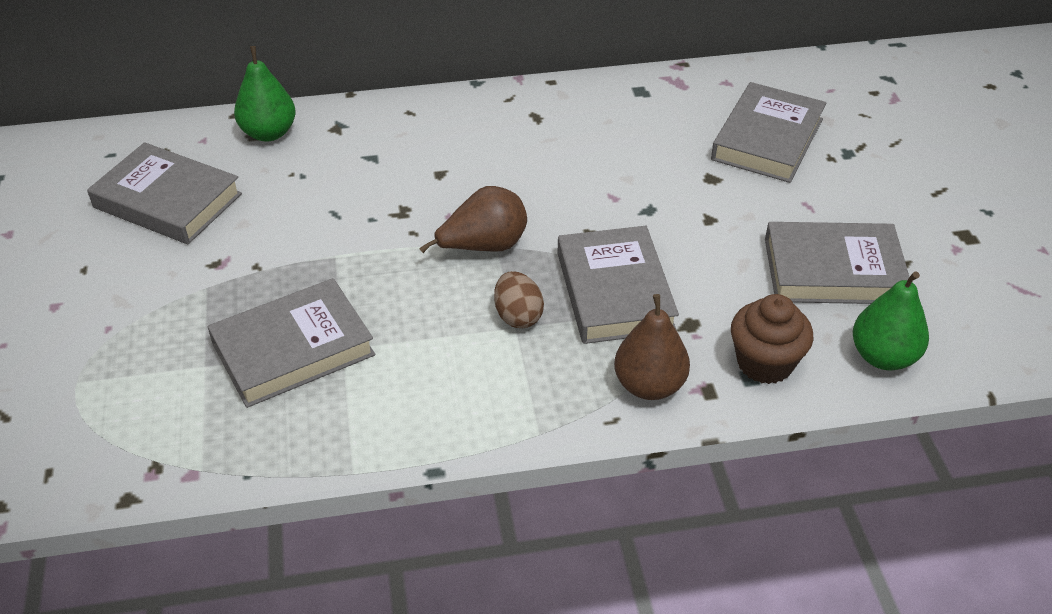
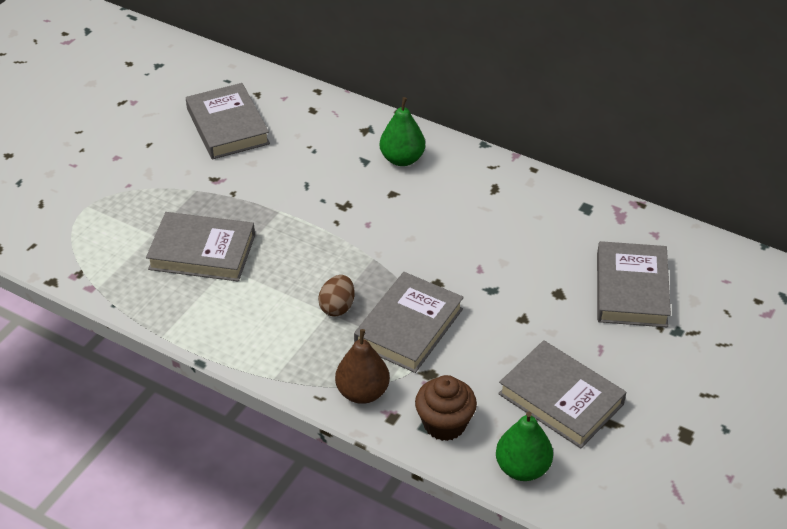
camera: 40 degrees right, 0 degrees up
(269, 133) = (324, 113): green pear -> green pear (402, 159)
(484, 246) = (366, 254): brown pear -> none
(767, 139) = (631, 289): grey book -> grey book turned 60 degrees counterclockwise

